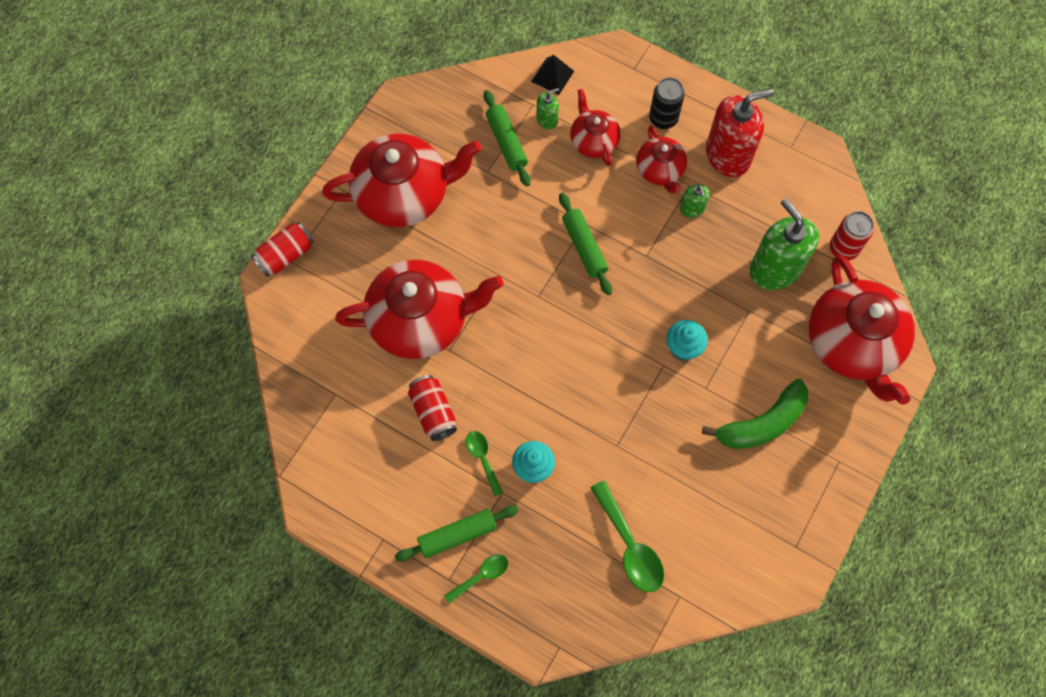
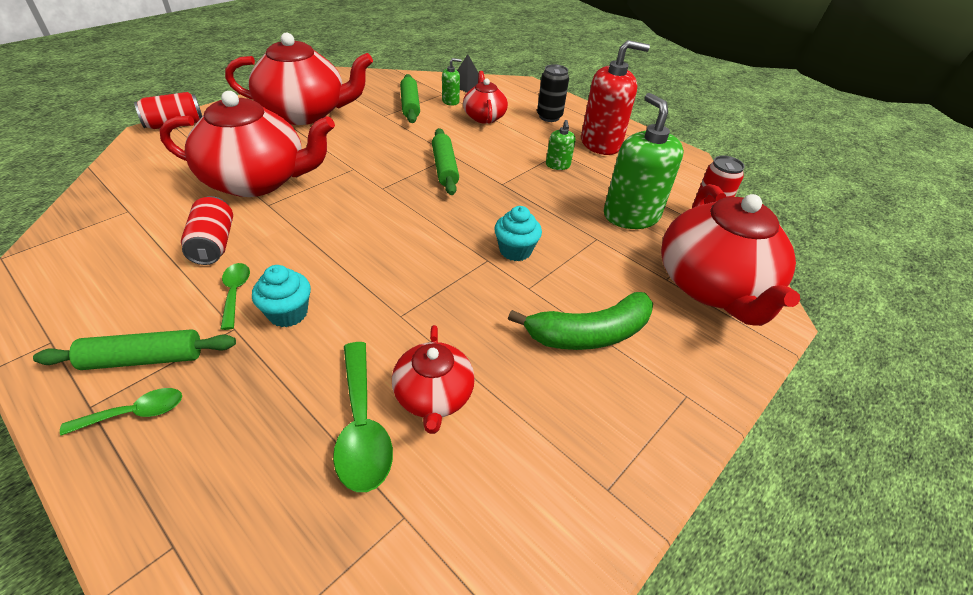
camera: 10 degrees right, 25 degrees down
(660, 170) = (536, 140): red teapot -> red teapot (433, 396)

